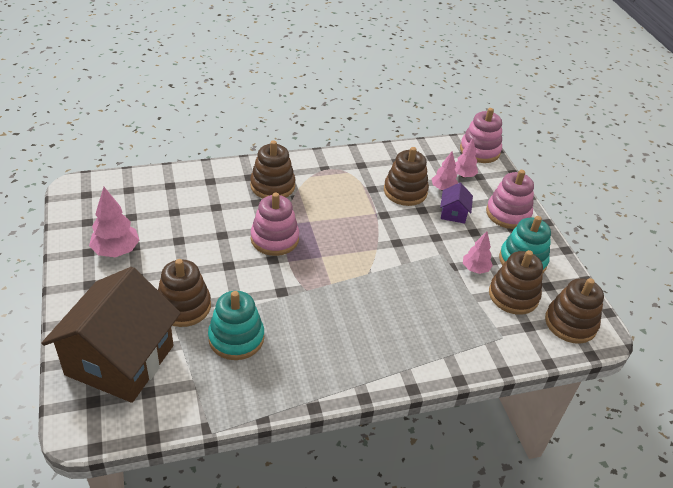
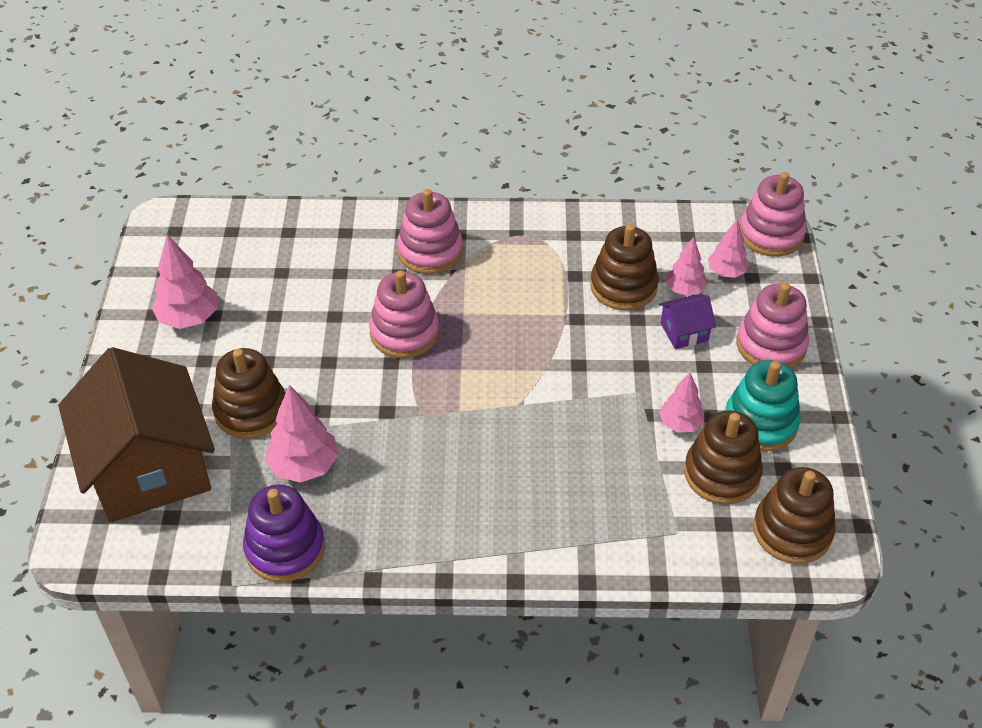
camera: 20 degrees right, 5 degrees up
(120, 360) = (149, 469): brown house -> brown house turned 60 degrees counterclockwise
(236, 338) = (304, 466): turquoise stacking toy -> pink tree
(243, 398) = (285, 548): none -> purple stacking toy
(272, 186) = (430, 251): brown stacking toy -> pink stacking toy
(453, 213) = (684, 332): purple house -> purple house turned 45 degrees clockwise

